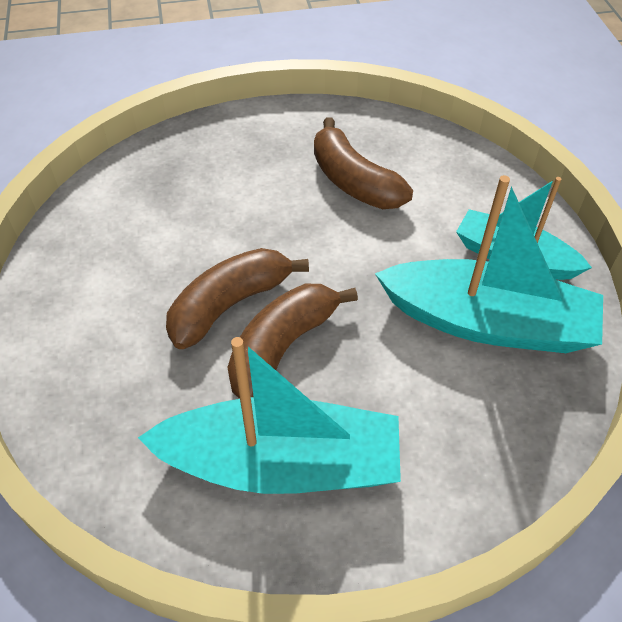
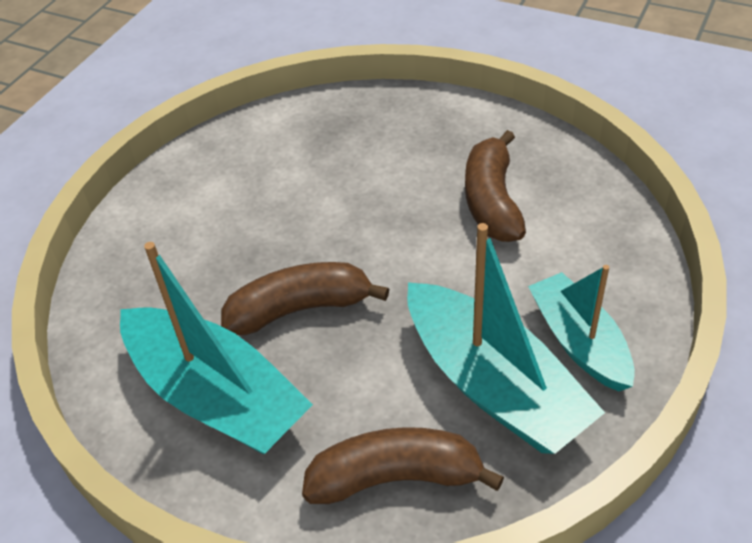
camera: 40 degrees right, 5 degrees down
(230, 305) = (291, 254): brown banana -> brown banana (395, 478)

